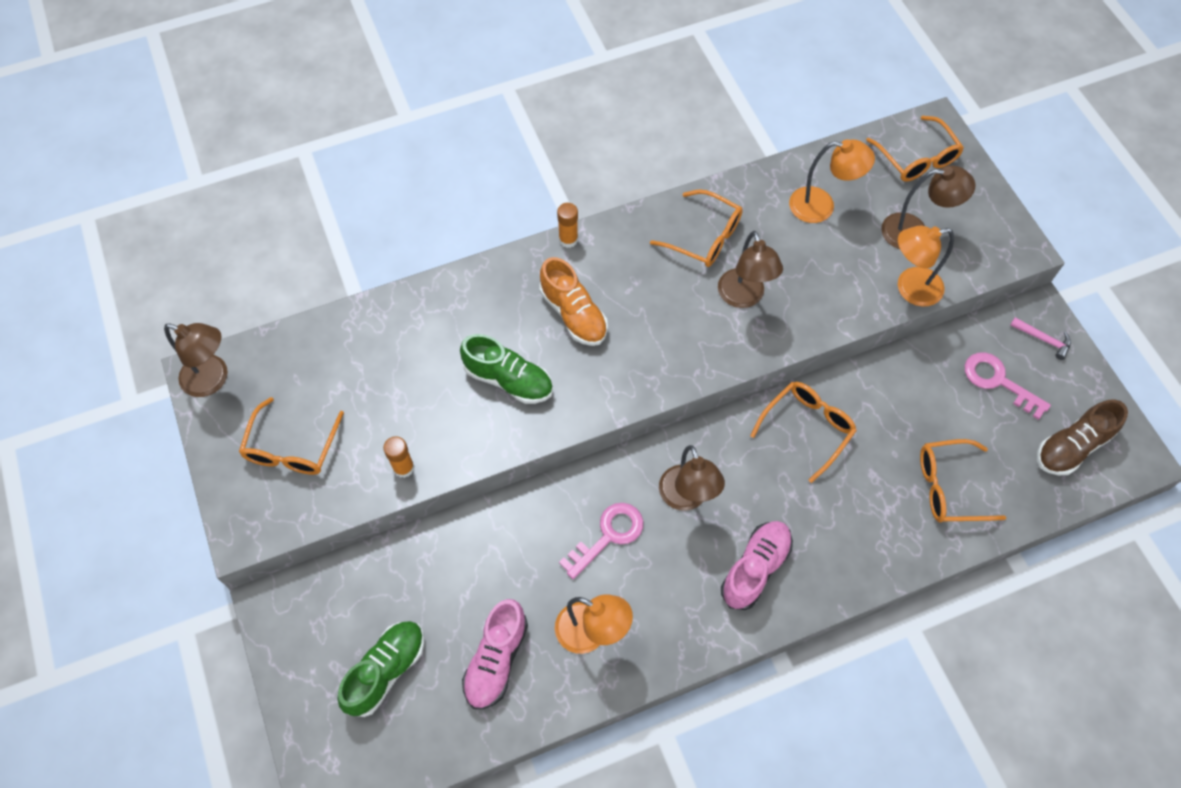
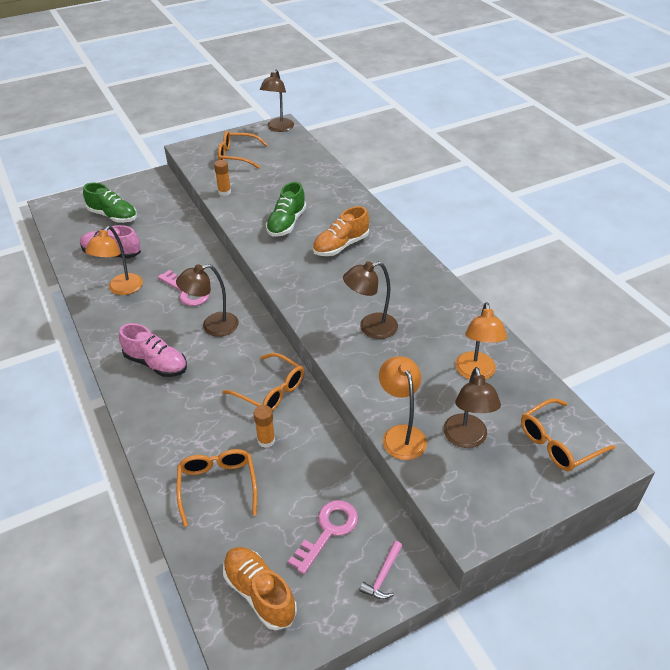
camera: 85 degrees right, 20 degrees down
(568, 239) = (402, 239): orange glue stick -> orange glue stick (266, 440)
(704, 237) = (423, 304): orange glasses -> none
(1071, 447) = (259, 593): brown shoe -> orange shoe

